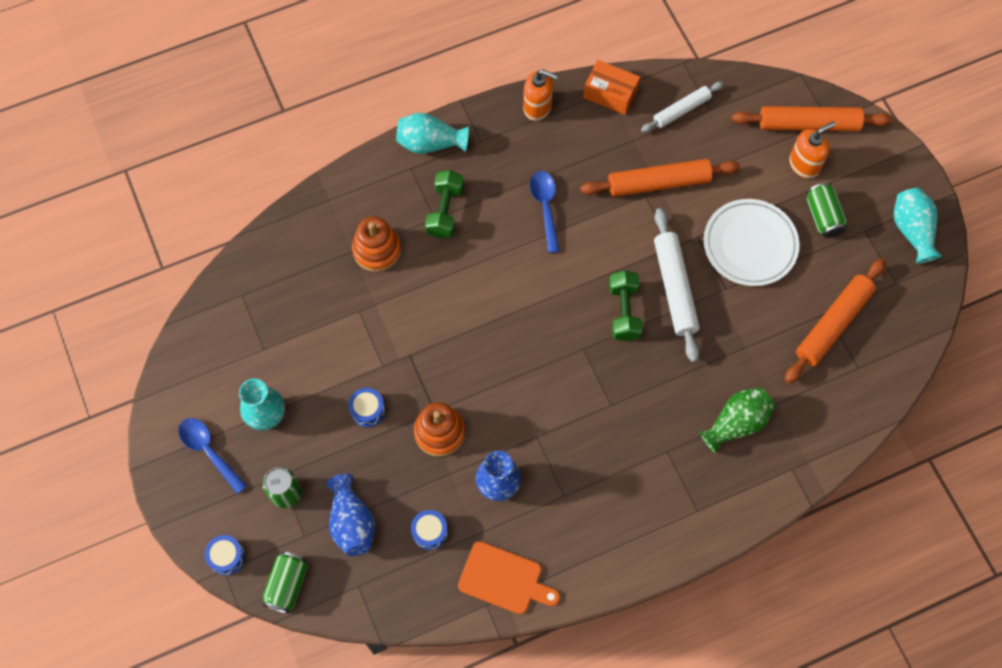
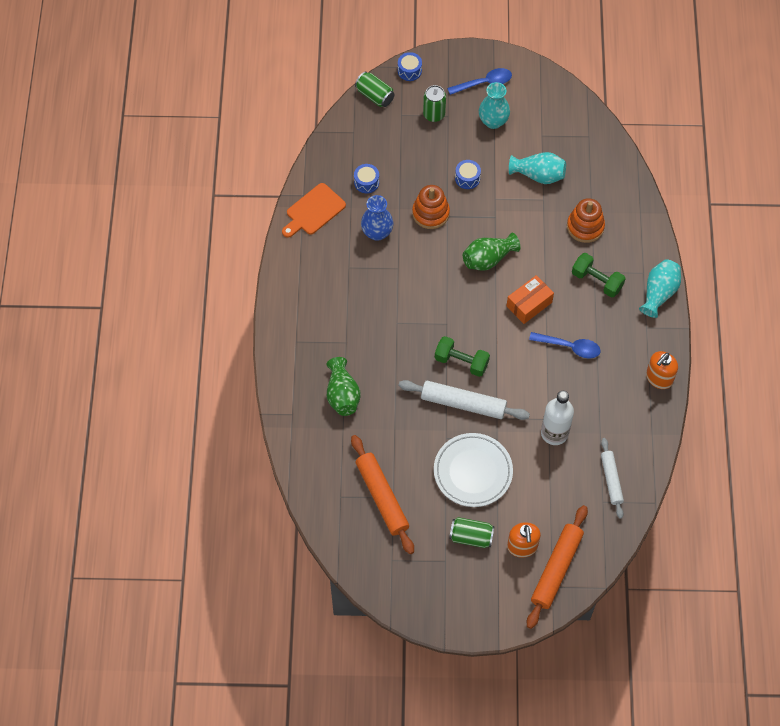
camera: 115 degrees right, 5 degrees down
(352, 522) = (396, 143): blue vase -> none
(473, 338) = (488, 259): none -> green vase
(610, 94) = (649, 435): orange box -> orange box (529, 304)
(658, 183) = (554, 433): orange rolling pin -> white bottle
(912, 230) = (428, 596): turquoise vase -> turquoise vase (538, 175)

